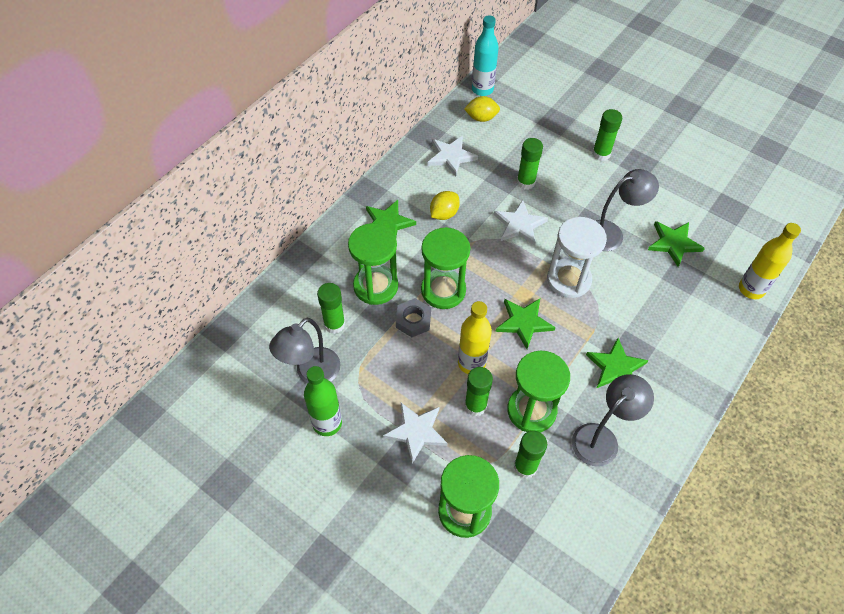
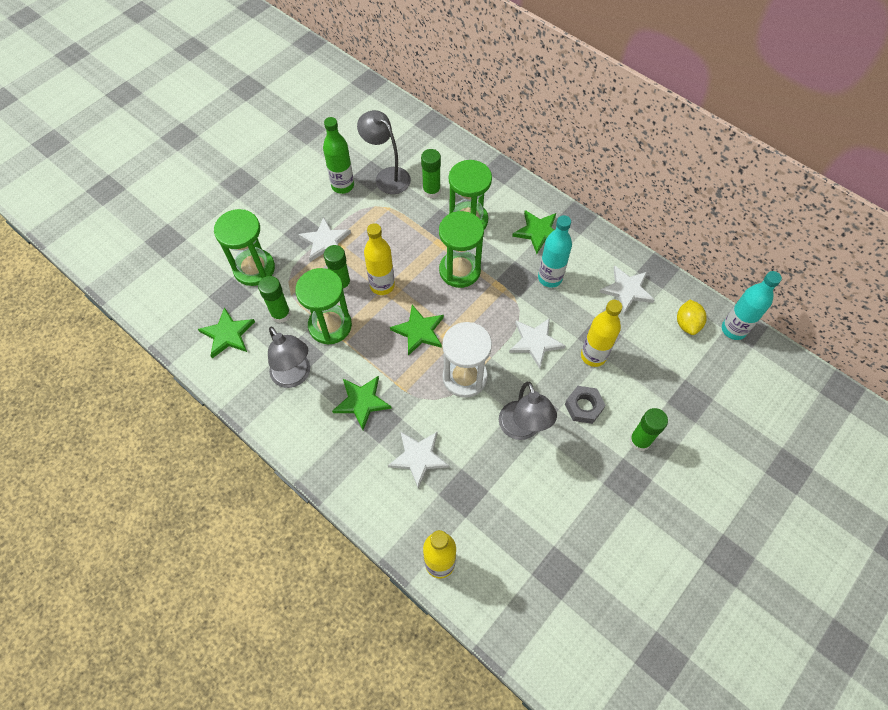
camera: 95 degrees right, 5 degrees up
(413, 320) = (430, 246): grey nut -> grey nut (583, 407)
(444, 214) = (550, 278): yellow lemon -> turquoise bottle
(526, 182) = (593, 356): green glue stick -> yellow bottle
(661, 312) = (418, 458): none -> white star
(673, 243) = (507, 492): green star -> green star (228, 334)

